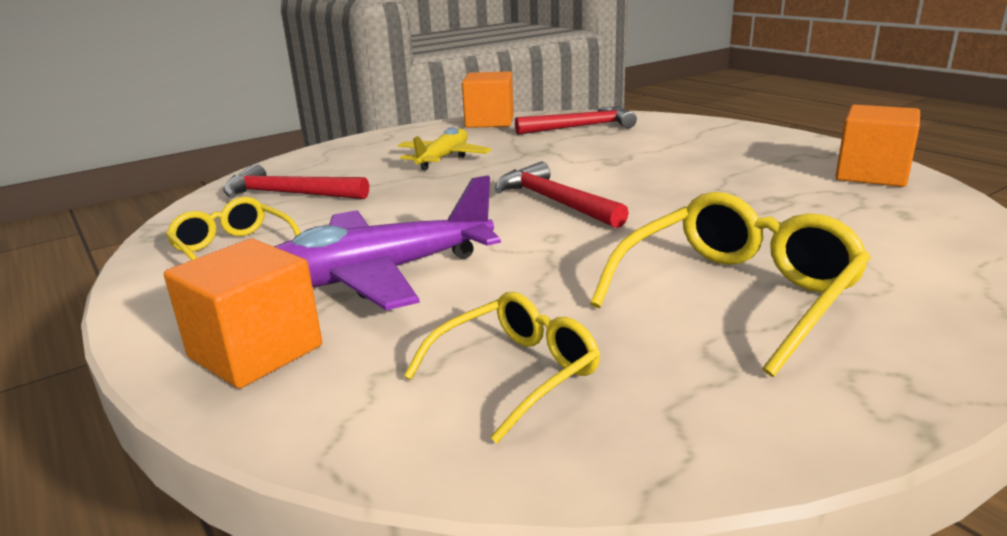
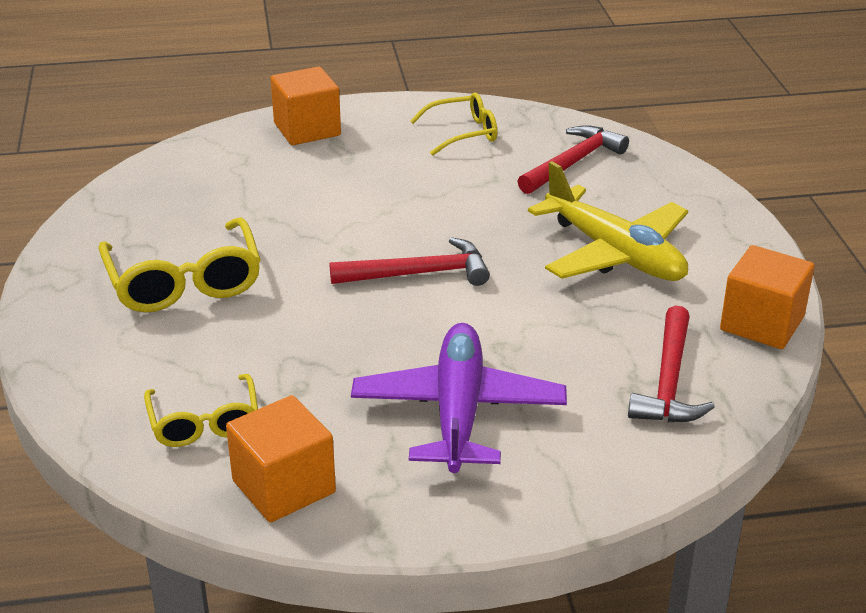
camera: 115 degrees right, 10 degrees up
(377, 275) = (360, 173): purple plane -> purple plane (458, 411)
(443, 158) = (615, 253): yellow plane -> yellow plane, size x1.59
(516, 373) = (200, 188): yellow glasses -> yellow glasses (204, 422)

